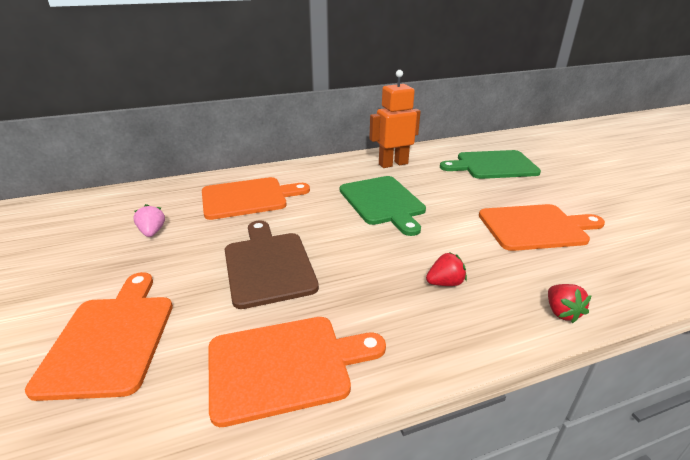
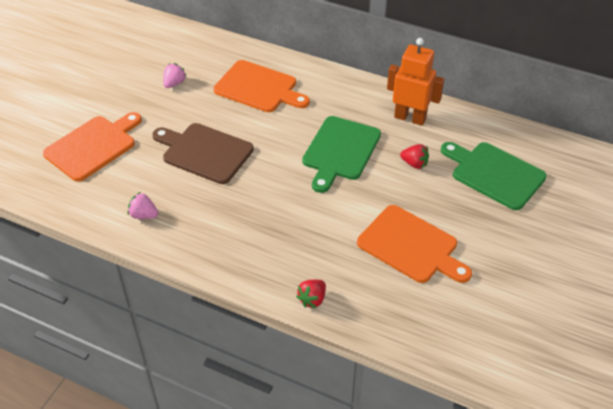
camera: 45 degrees right, 15 degrees up
(268, 265) = (204, 152): brown cutting board -> brown cutting board turned 90 degrees counterclockwise
(285, 365) = (144, 215): orange cutting board -> pink strawberry
(445, 283) = (280, 234): red strawberry -> red strawberry (414, 164)

